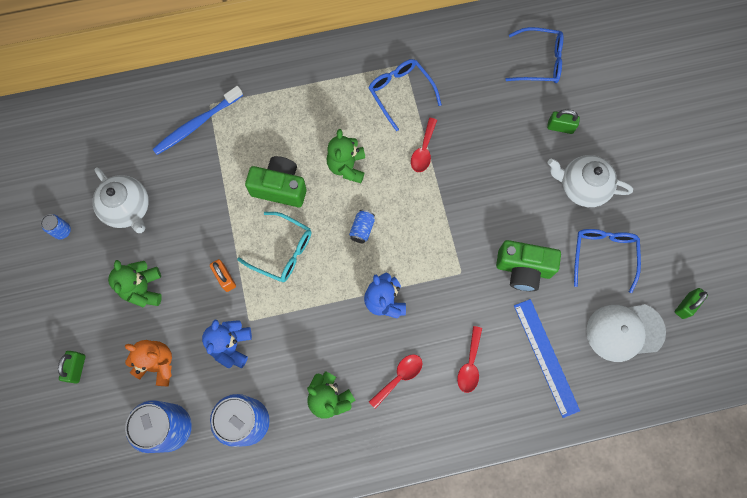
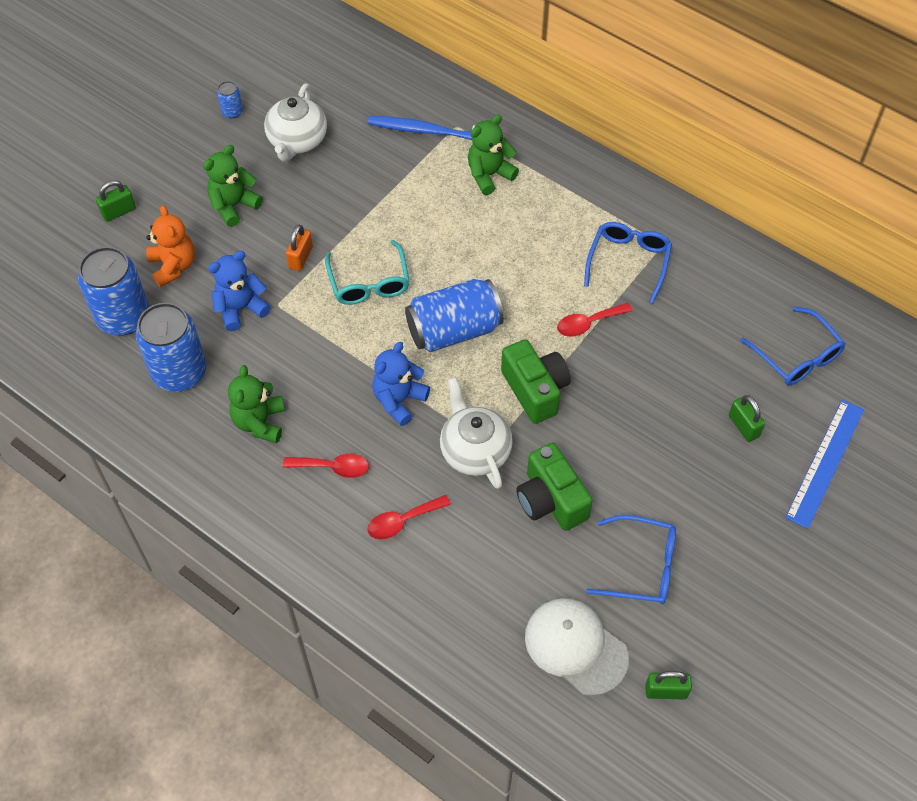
camera: 50 degrees right, 15 degrees down
(280, 188) = (429, 236): green camera -> green camera (535, 390)
(347, 166) = (505, 273): green teddy bear -> green teddy bear (489, 175)
(362, 229) = (454, 330): blue can -> blue can, size x2.28
(546, 357) = (475, 587): blue ruler -> blue ruler (825, 462)
(582, 187) = (698, 493): white teapot -> white teapot (474, 450)
(603, 255) = (641, 566): blue glasses -> blue glasses turned 45 degrees clockwise

